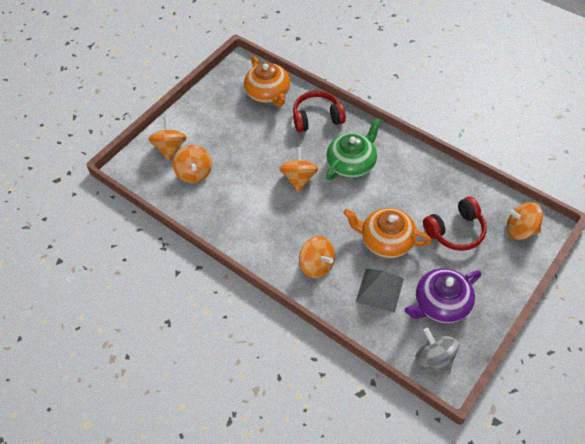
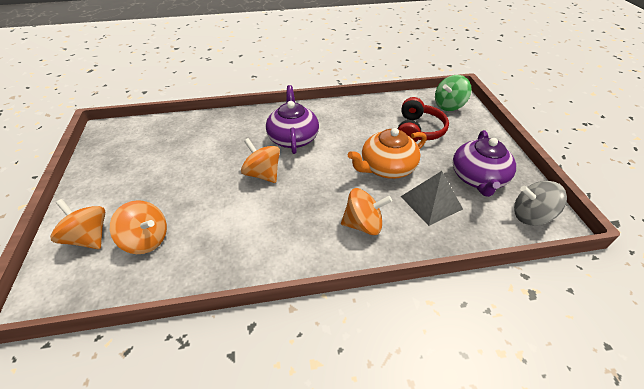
camera: 50 degrees left, 10 degrees down
(268, 94) = (159, 135): orange teapot -> none
(317, 118) = (226, 127): red headphones -> none
(352, 163) = (293, 138): green teapot -> purple teapot
(520, 230) = (449, 105): orange spinning top -> green spinning top

